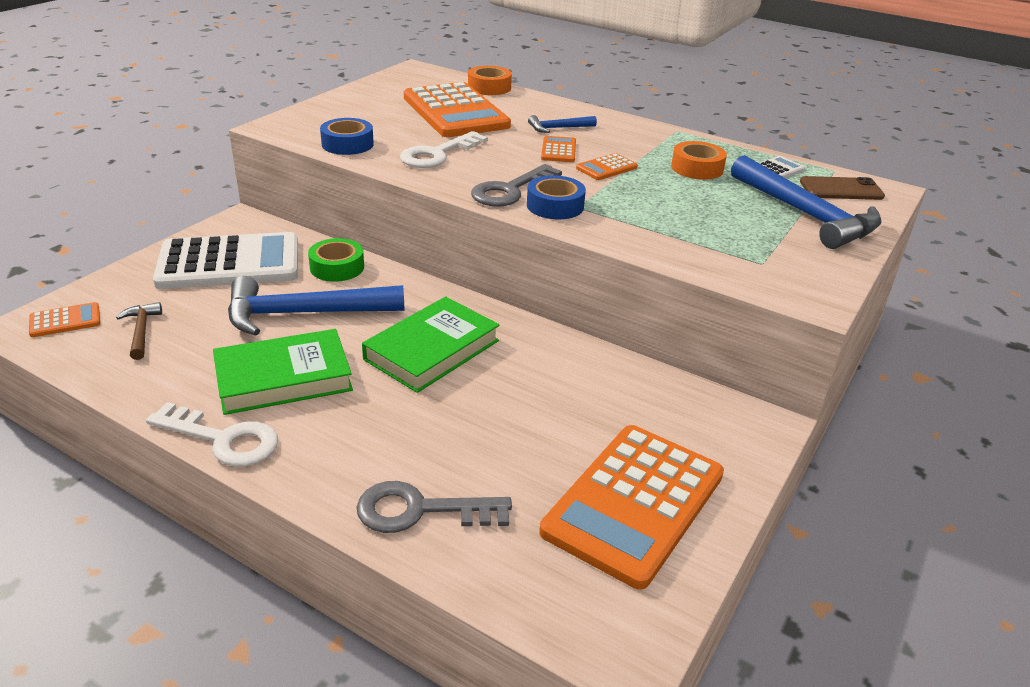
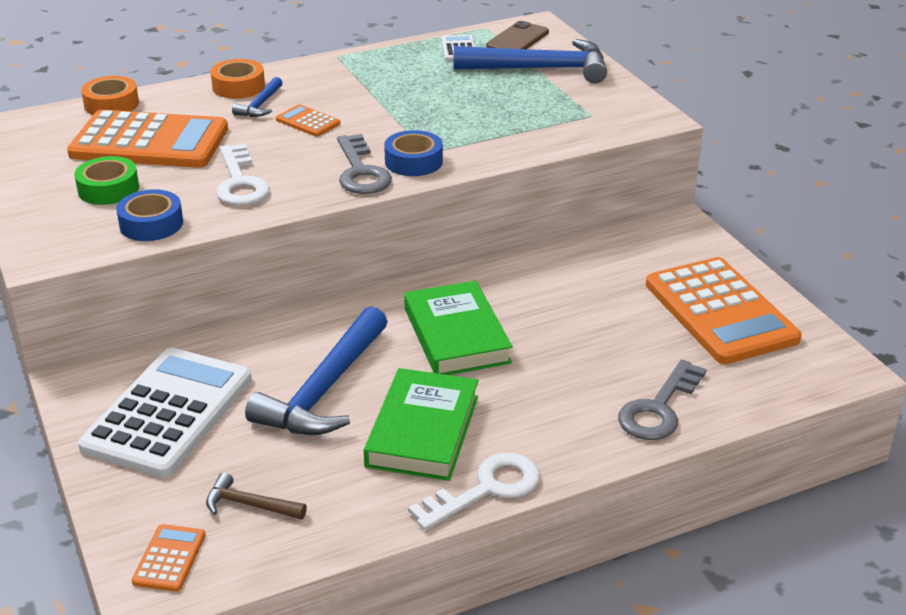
camera: 55 degrees left, 0 degrees up
(337, 267) = (257, 345): green tape -> green tape (108, 189)
(606, 168) = (370, 113): orange calculator -> none
(697, 168) = (417, 77): orange tape -> orange tape (238, 86)

